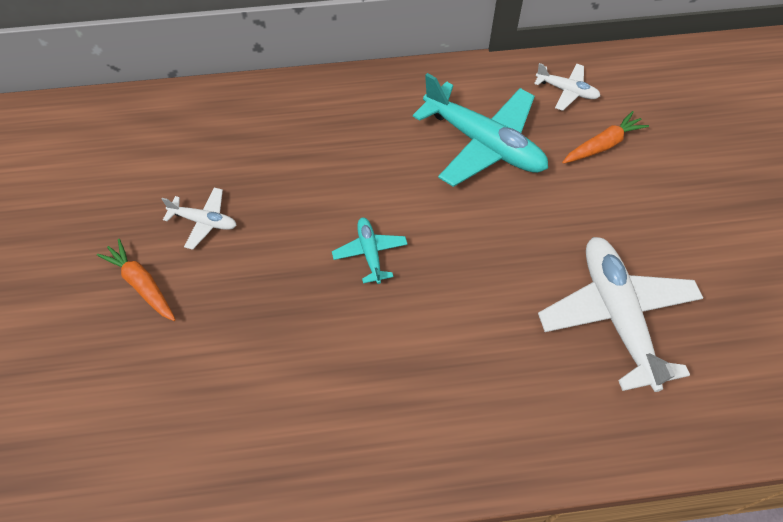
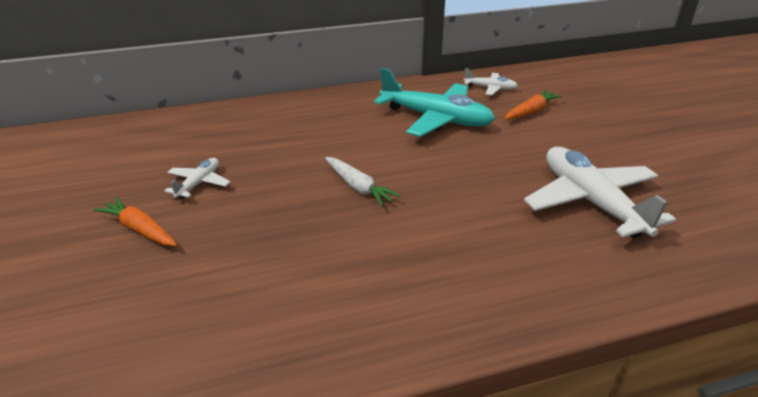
camera: 10 degrees left, 25 degrees down
(204, 221) = (199, 183): white plane -> white plane turned 75 degrees counterclockwise
(370, 253) = (358, 187): turquoise plane -> white carrot

